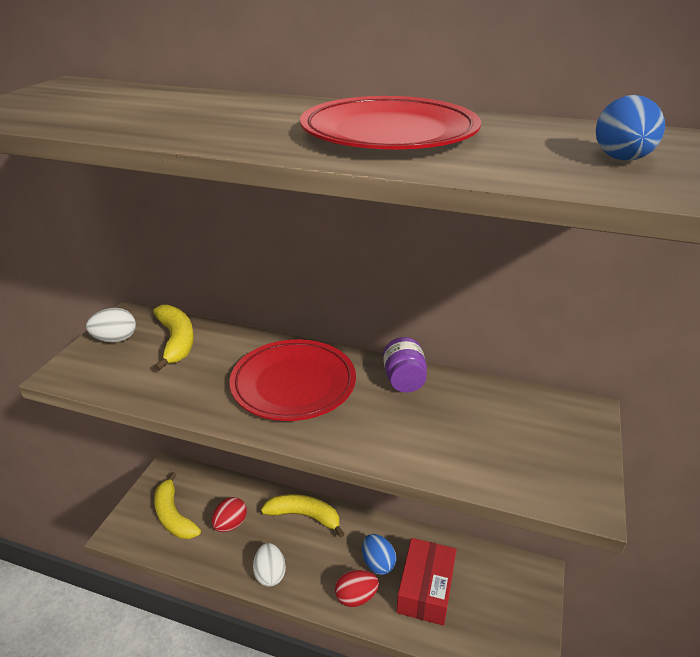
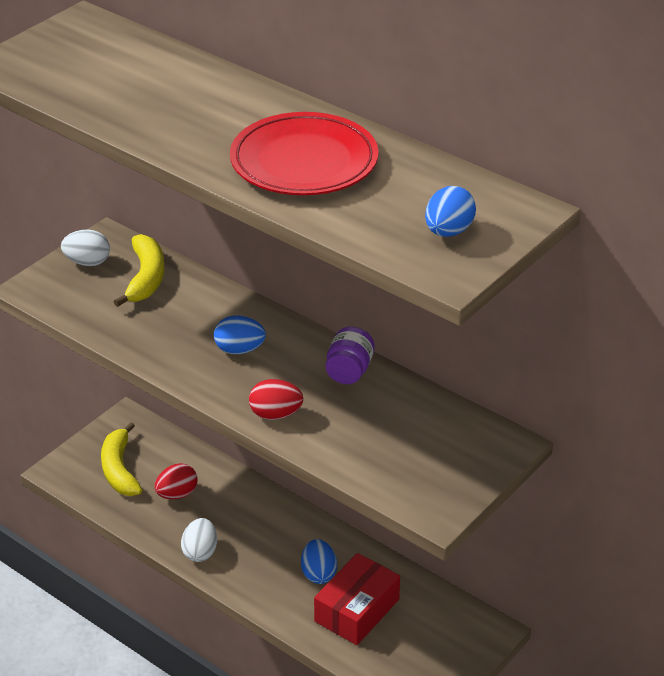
camera: 20 degrees right, 5 degrees up
(293, 384) = (239, 350): red plate -> blue egg
(304, 516) = (261, 507): yellow banana -> none
(356, 597) = (279, 596): red egg -> red egg (275, 414)

